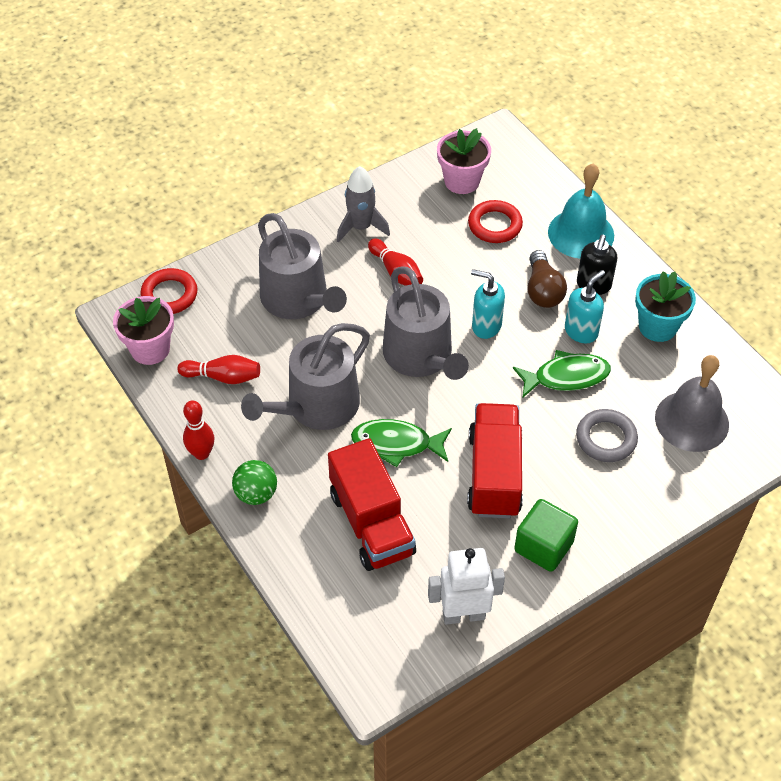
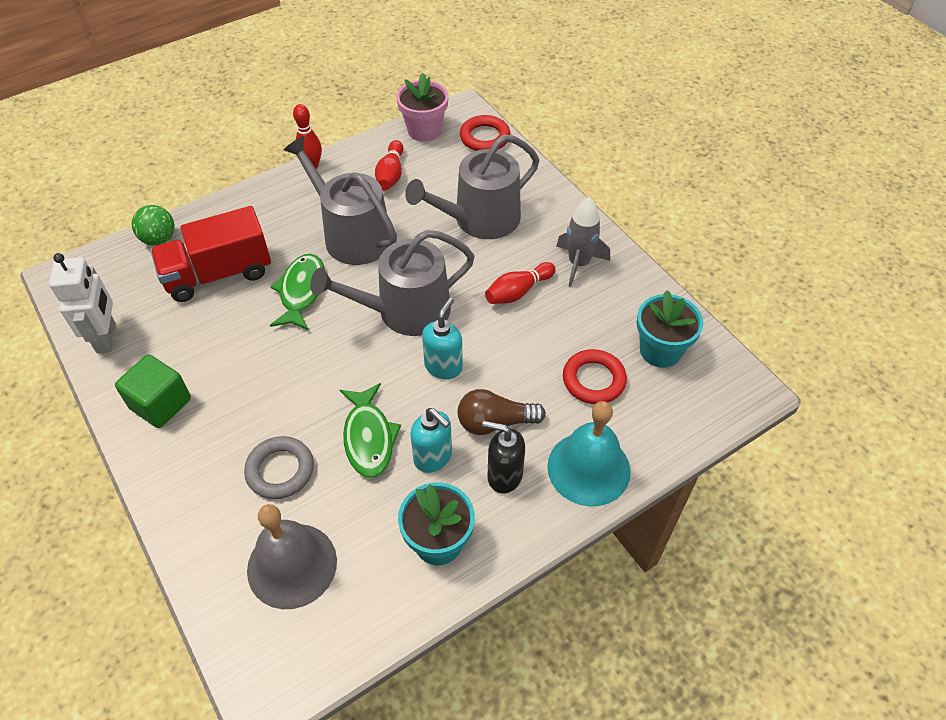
camera: 90 degrees right, 0 degrees up
(256, 494) = (265, 200): green ball -> green ball (159, 239)
(462, 181) = (660, 350): pink flower pot -> turquoise flower pot
(494, 474) = (253, 366): red truck -> none

